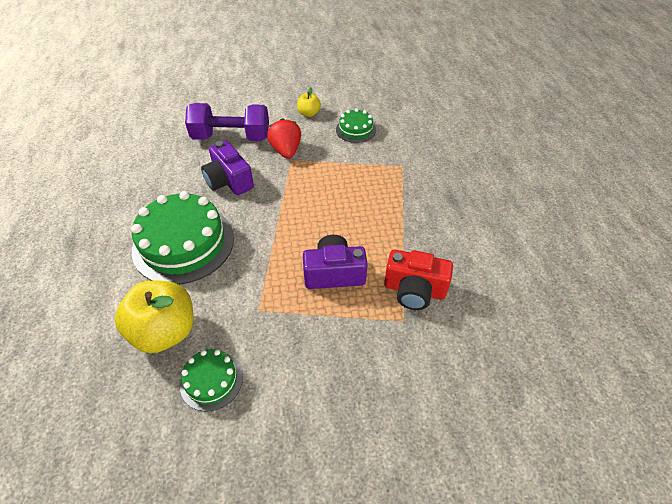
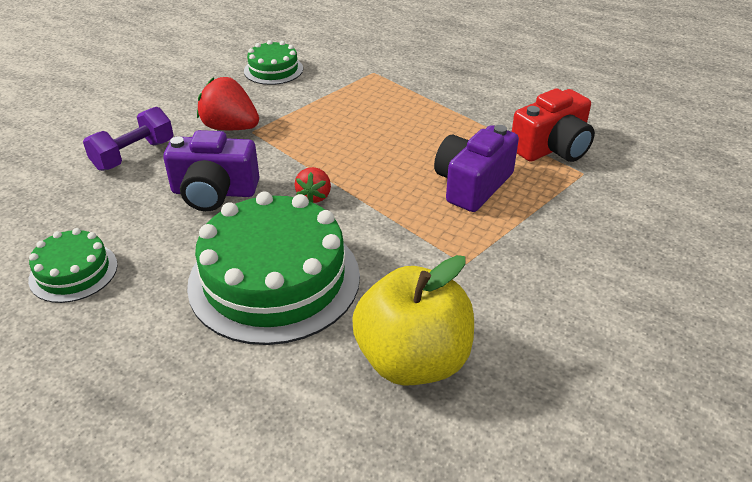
camera: 50 degrees left, 10 degrees down
(211, 380) = (535, 349): green cake -> green cake (73, 272)
(231, 137) = (134, 155): purple dumbbell -> purple dumbbell, size x0.63
(260, 216) = (314, 196): none -> red strawberry
(309, 113) = (192, 84): yellow apple -> none

